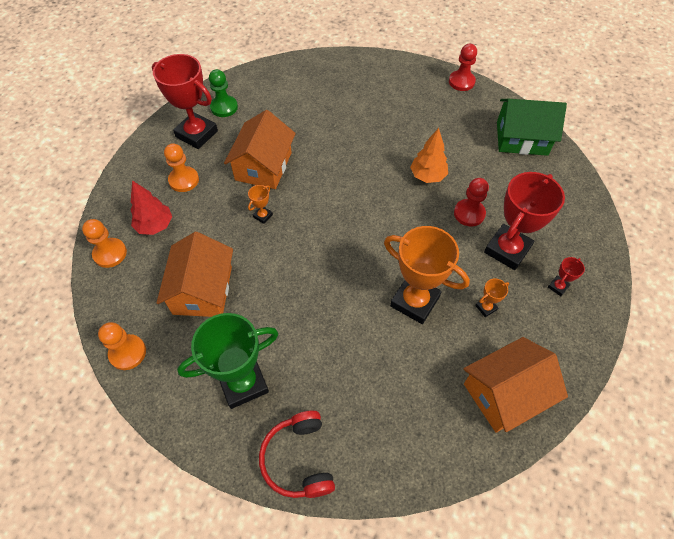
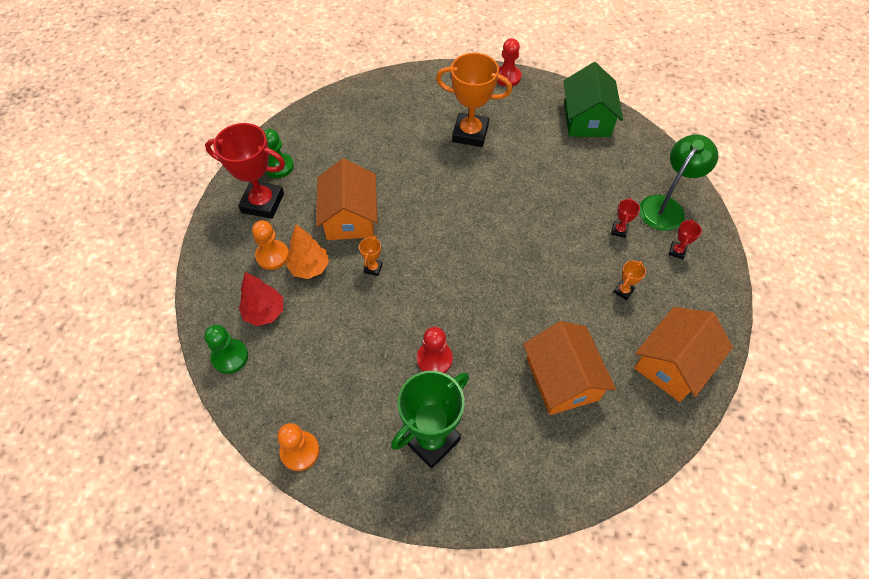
camera: 20 degrees left, 0 degrees up
(110, 253) = (230, 357): orange pawn -> green pawn
(203, 290) = (347, 362): orange house -> orange house (562, 379)
(298, 459) = (517, 491): red headphones -> none
(414, 301) = (557, 306): orange trophy -> orange trophy (470, 133)
(427, 176) = (516, 181): orange tree -> orange tree (309, 268)
(469, 213) = (570, 206): red pawn -> red pawn (434, 359)
(507, 250) = (619, 230): red trophy -> red trophy, size x0.42
(521, 138) = (587, 119): green house -> green house turned 75 degrees counterclockwise
(565, 241) = (666, 206): none -> green lamp

